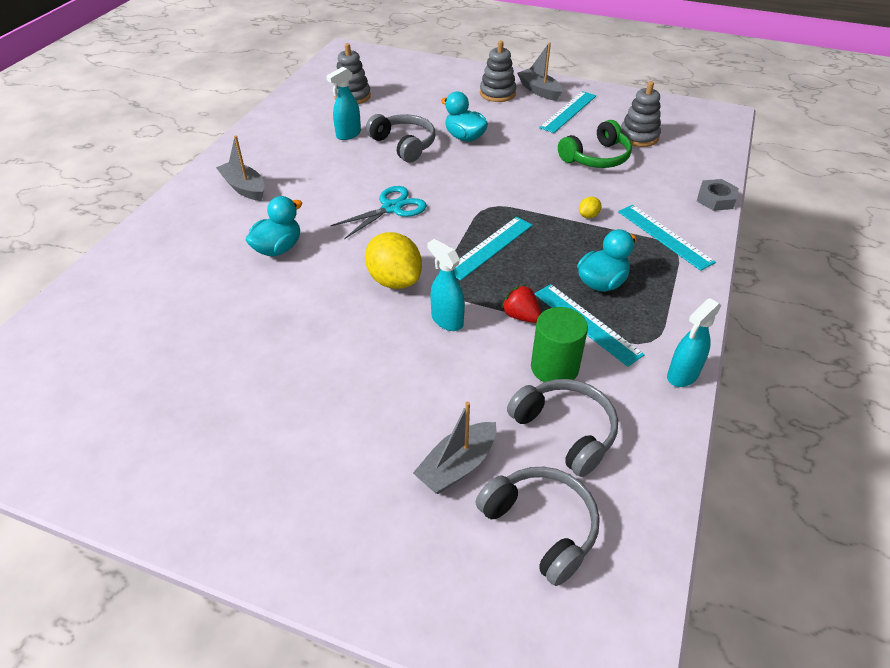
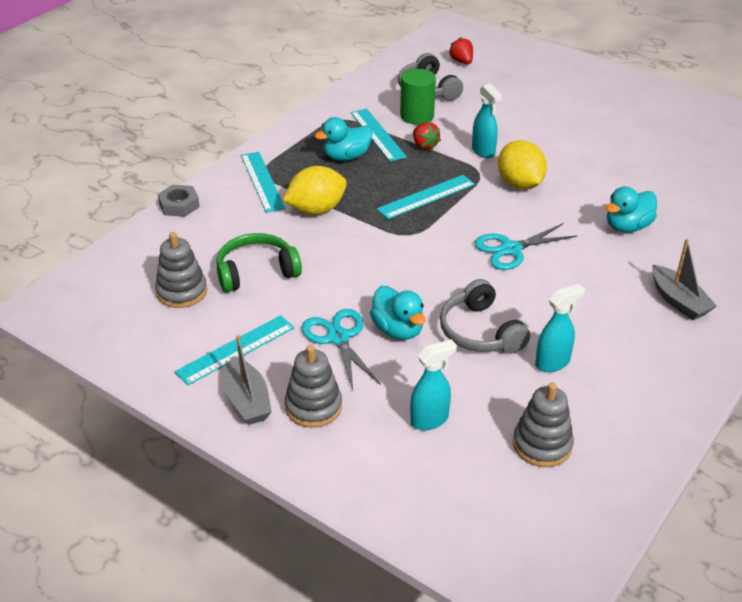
camera: 165 degrees left, 5 degrees down
(457, 466) = (499, 86): grey boat -> none
(504, 127) = (338, 338): none -> turquoise scissors
(541, 526) = (461, 62): grey headphones -> red strawberry
(588, 216) = (316, 210): yellow lemon -> yellow lemon, size x2.30
(682, 375) = (334, 100): turquoise spray bottle -> turquoise spray bottle (430, 420)

